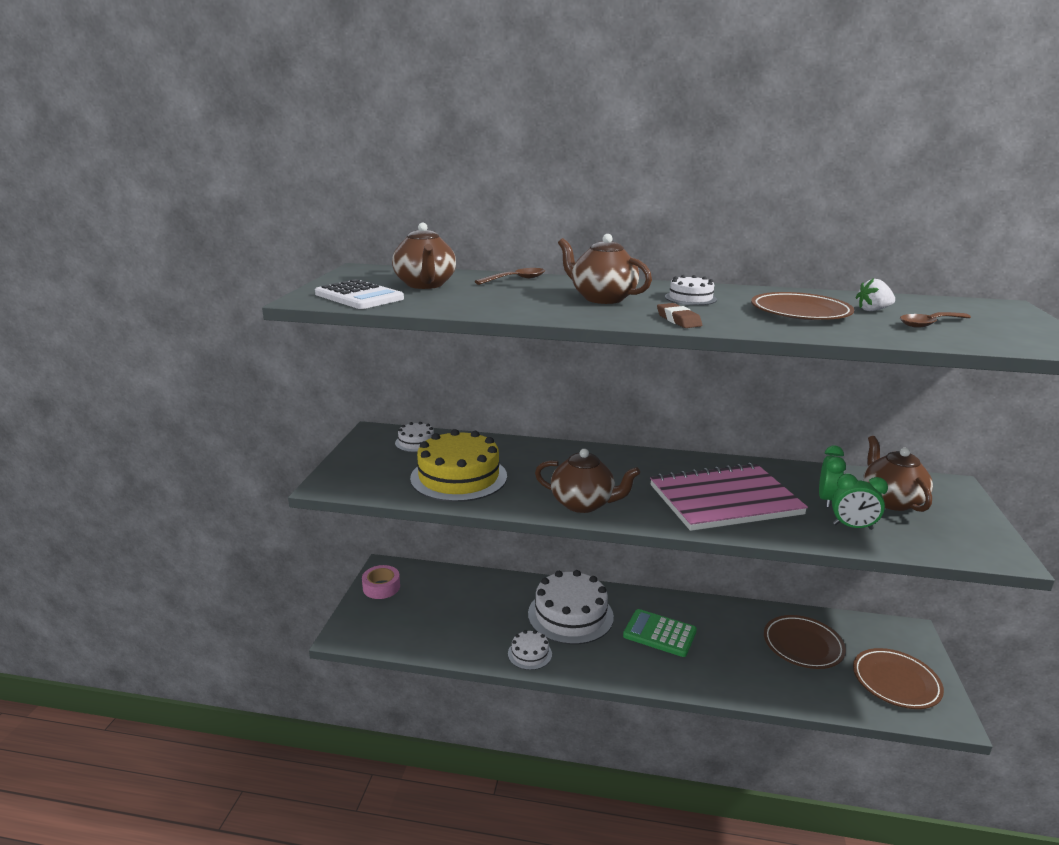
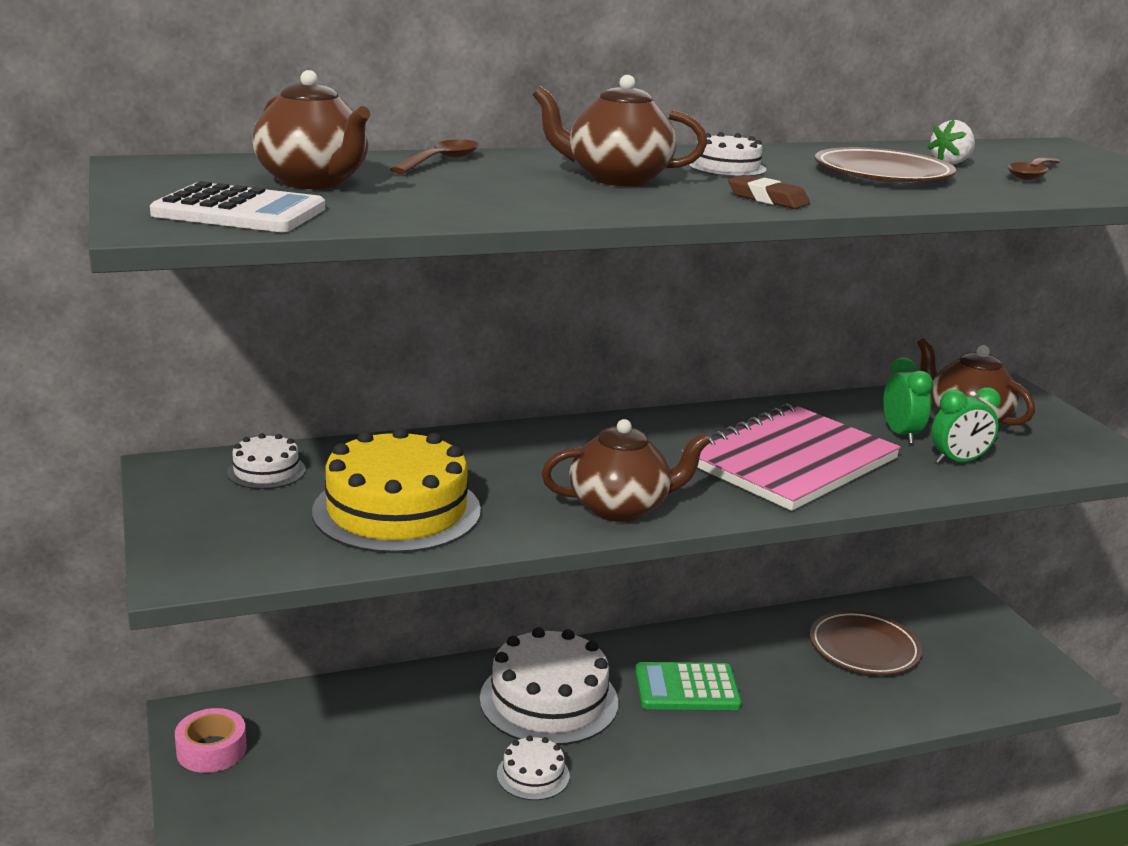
camera: 30 degrees left, 0 degrees up
(895, 682) = (988, 661): brown plate -> none

